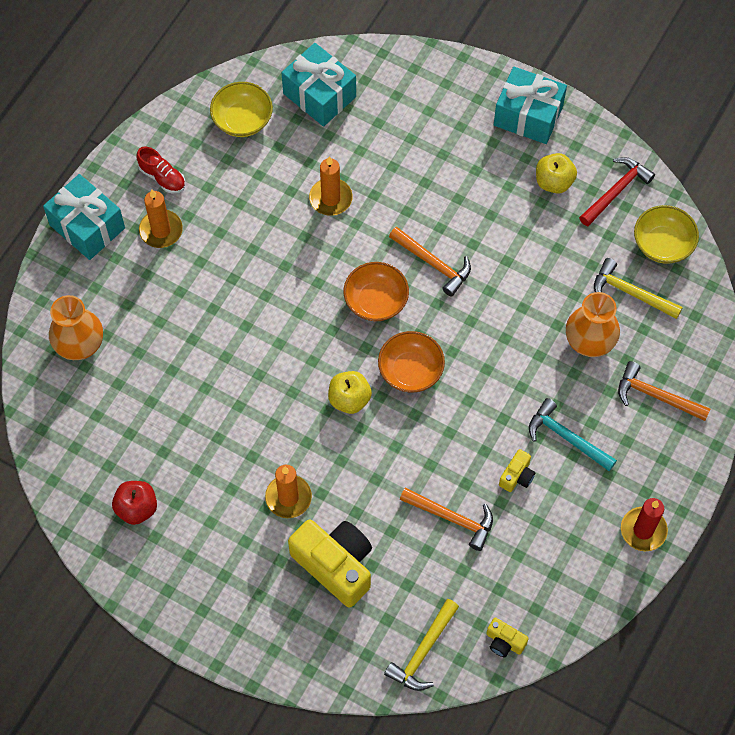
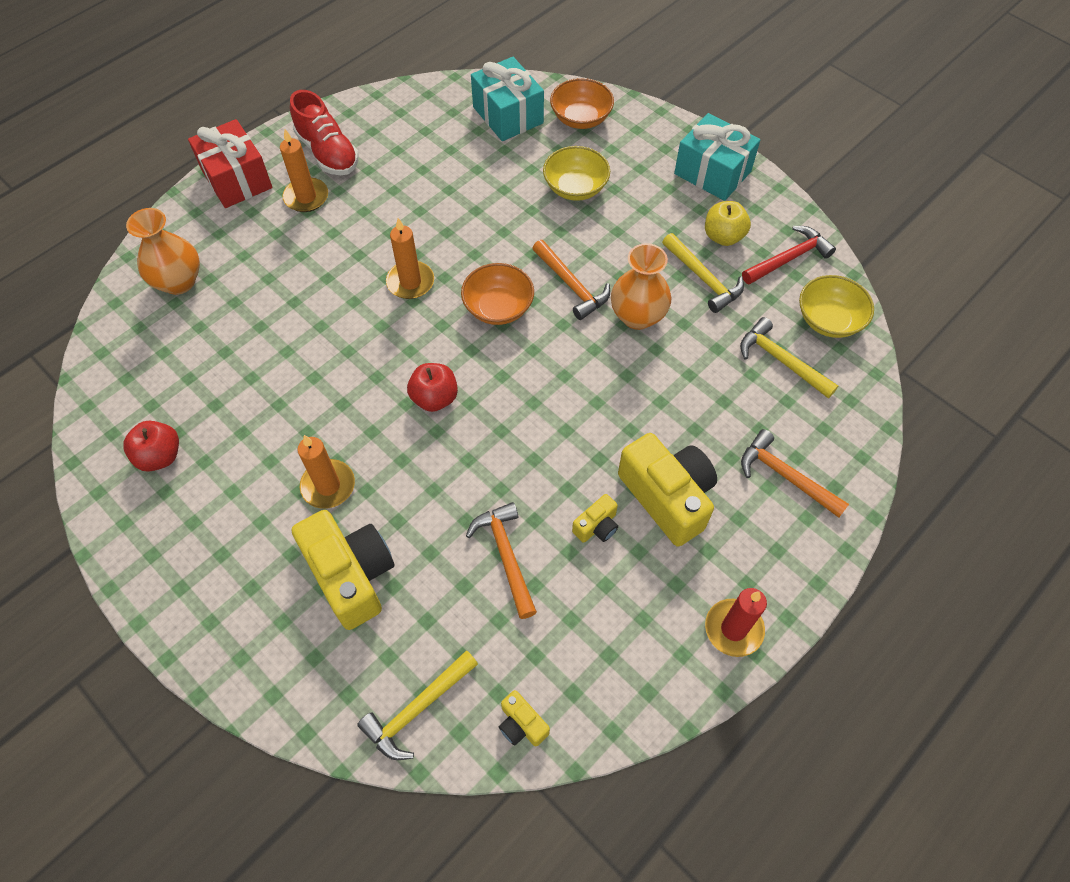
camera: 15 degrees right, 5 degrees down
(87, 226) = (237, 179): turquoise gift -> red gift
(162, 177) = (328, 153): red shoe -> red shoe, size x1.60
(242, 120) = (425, 121): yellow bowl -> yellow bowl (575, 187)
(330, 198) = (486, 204): orange candle -> orange candle (410, 282)
(349, 399) = (434, 398): yellow apple -> red apple
(410, 370) = (512, 384): orange bowl -> orange bowl (581, 118)
(452, 518) = (506, 556): orange hammer -> orange hammer turned 150 degrees counterclockwise
(547, 229) = (703, 278): none -> yellow hammer
(566, 437) = (667, 497): turquoise hammer -> yellow camera
(589, 341) = (721, 400): orange vase -> orange vase (637, 316)

